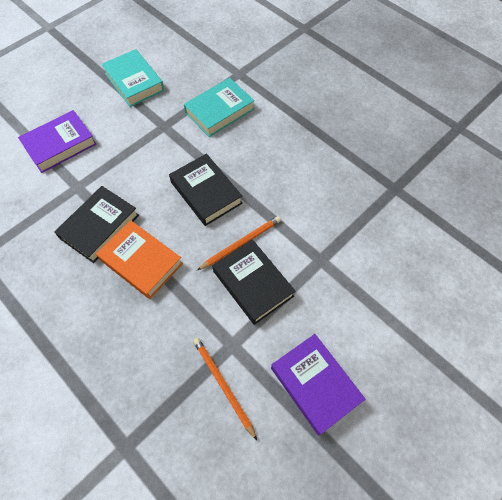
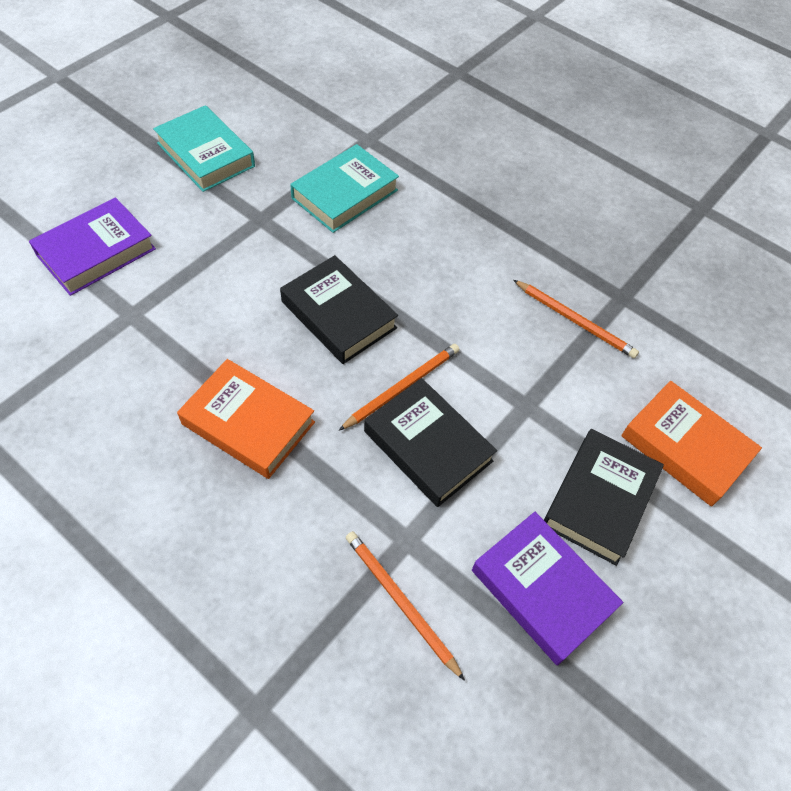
camera: 10 degrees left, 5 degrees down
(99, 226) = (175, 373): black book -> black book (599, 499)
(361, 203) = (575, 321): none -> orange pencil
(424, 294) = (685, 447): none -> orange book

